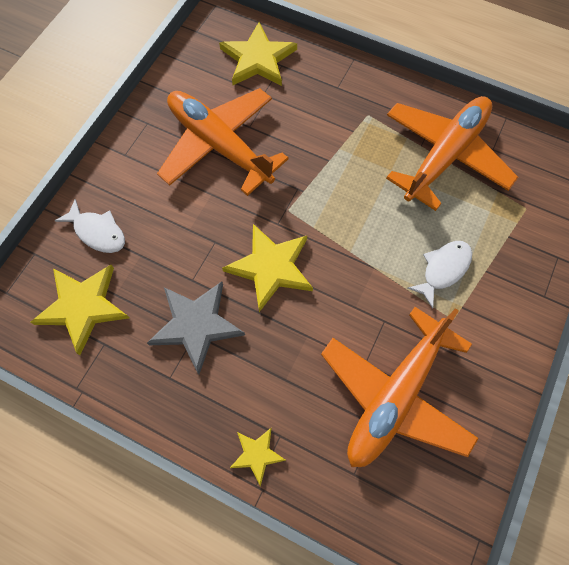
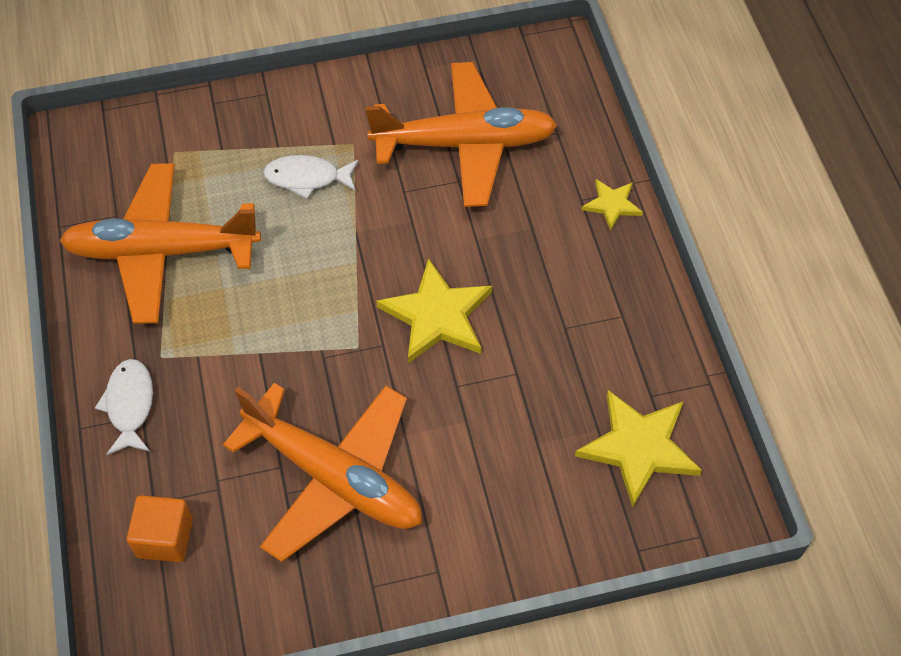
camera: 130 degrees left, 10 degrees down
(98, 232) = (553, 509): white fish -> white fish (129, 405)
(196, 325) = (555, 333): grey star -> none
(219, 145) = (334, 477): orange plane -> orange plane turned 60 degrees counterclockwise
(258, 59) = (165, 538): yellow star -> orange cube

